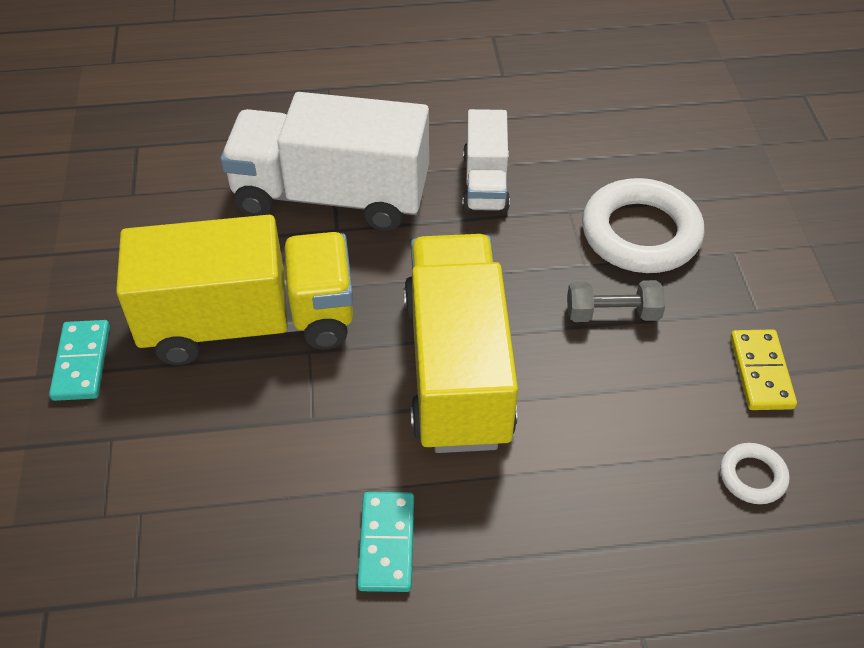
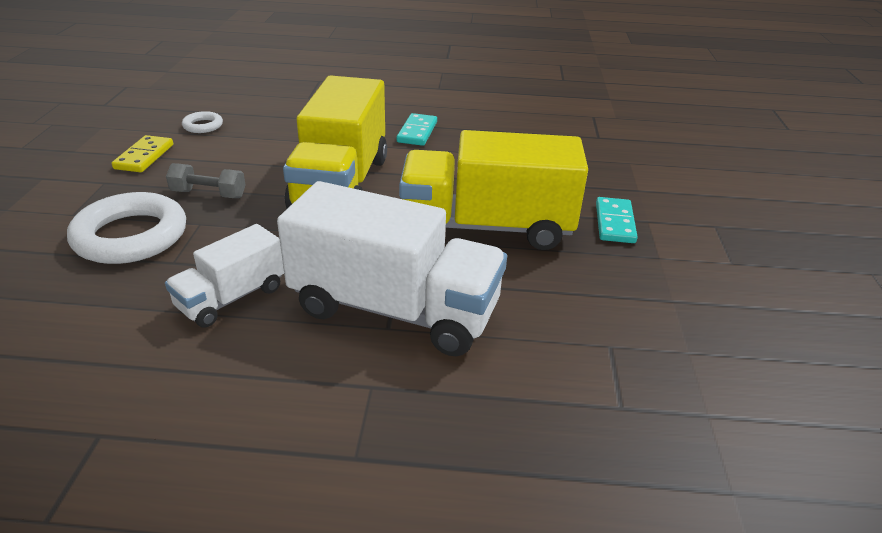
camera: 170 degrees left, 15 degrees down
(485, 182) = (231, 297): white truck -> white truck turned 150 degrees counterclockwise

